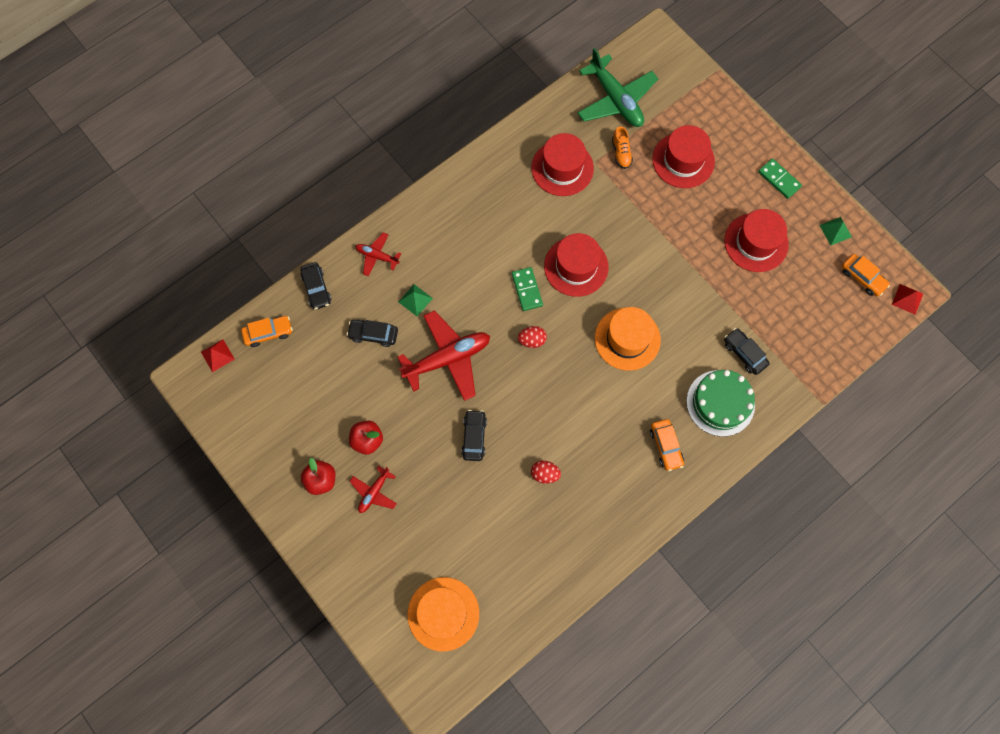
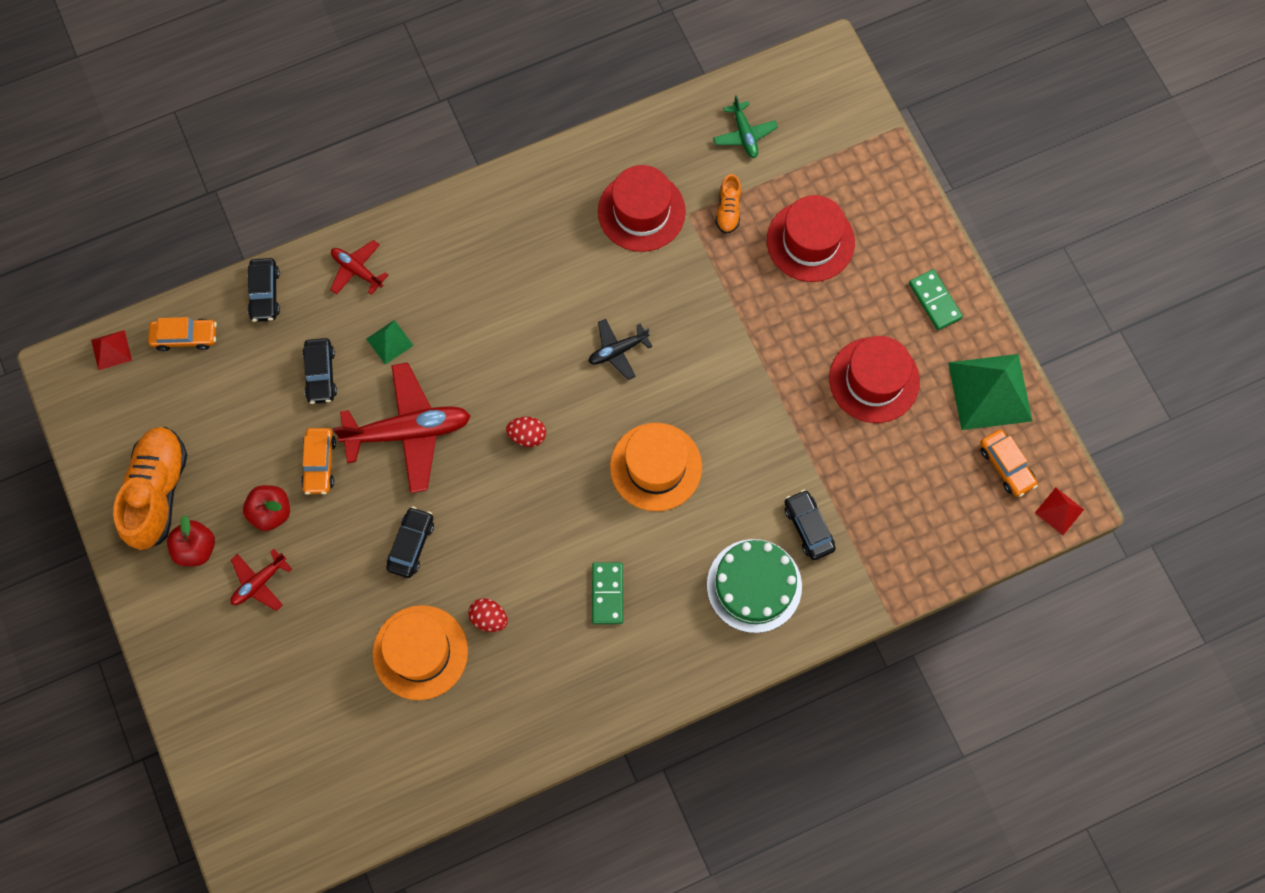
camera: 15 degrees right, 0 degrees up
(281, 447) = (158, 492): none -> orange shoe
(373, 334) = (321, 374): black car -> black car turned 120 degrees counterclockwise
(443, 614) = (301, 764): orange hat -> orange hat (420, 652)
(527, 290) = (541, 366): green domino -> green domino (607, 593)
(576, 266) = (617, 351): red hat -> black plane
(616, 100) = (744, 134): green plane -> green plane, size x0.51
(666, 446) = (661, 624): orange car -> orange car (319, 464)
(835, 231) = (990, 391): green pyramid -> green pyramid, size x2.08

